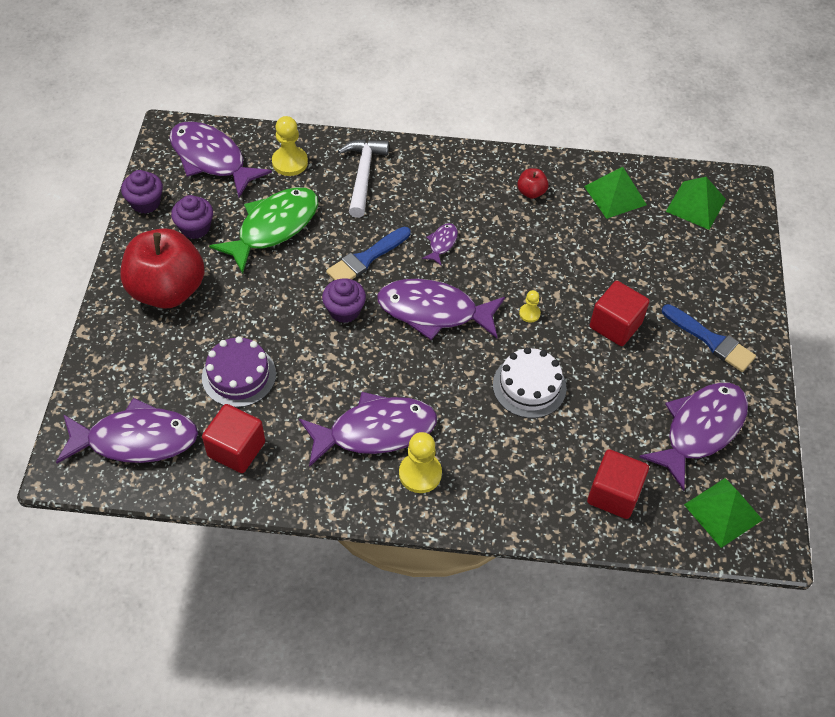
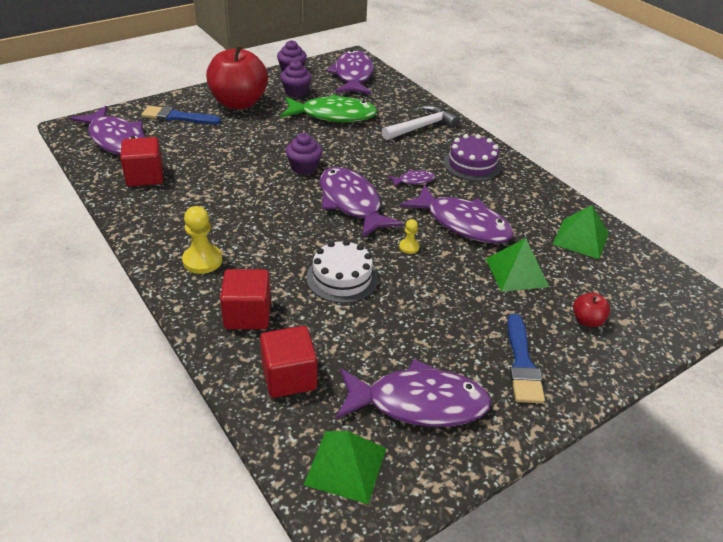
camera: 50 degrees right, 15 degrees down
(239, 375) = (204, 152): purple cake -> purple cake (472, 164)
(290, 162) = (390, 99): yellow pawn -> none
(366, 258) = (357, 157): blue brush -> blue brush (177, 117)
(375, 431) = (218, 224): purple fish -> purple fish (463, 224)
(531, 192) = (517, 198): red apple -> red apple (587, 320)
(615, 325) = (459, 297): red cube -> red cube (247, 315)
(695, 205) = (643, 286): green pyramid -> green pyramid (516, 272)

